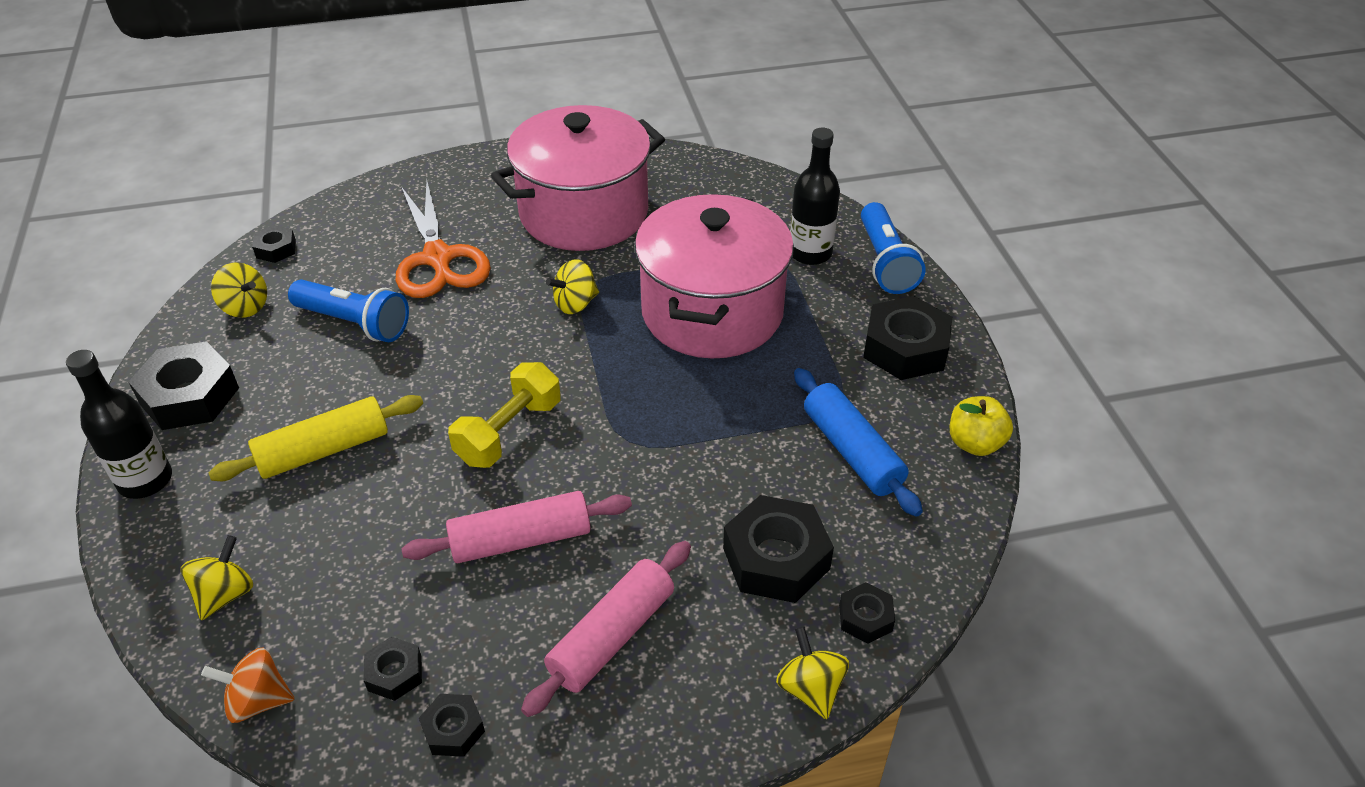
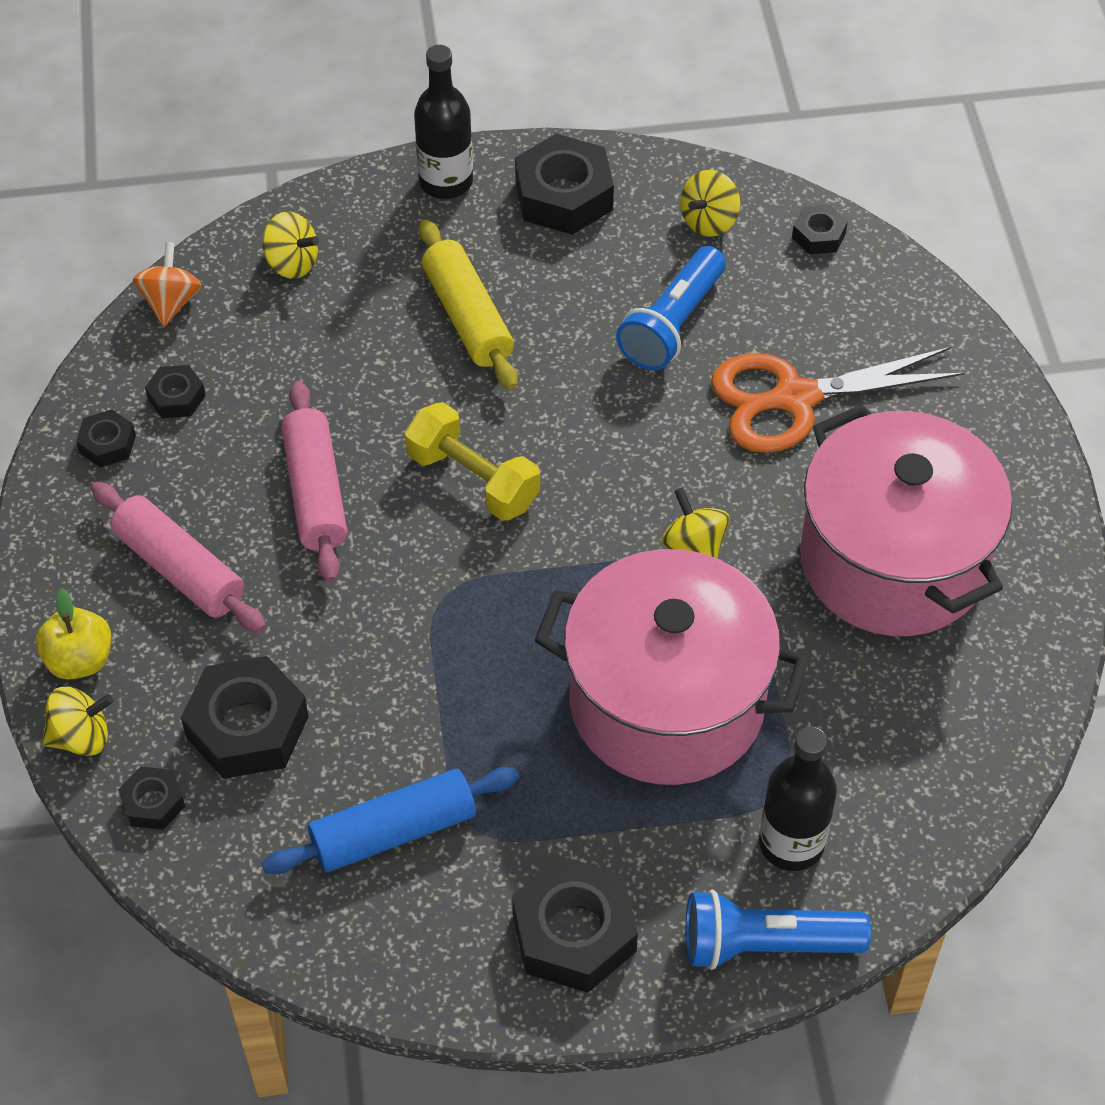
camera: 95 degrees right, 10 degrees up
(975, 443) = (387, 980): yellow apple -> yellow apple (79, 660)

